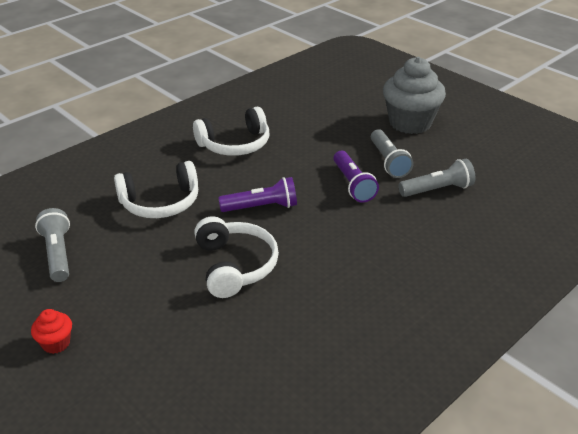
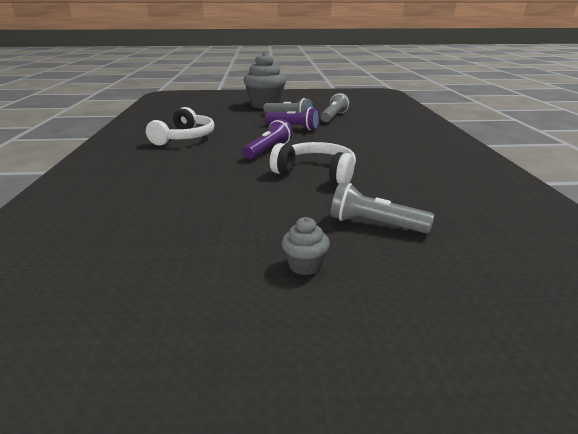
camera: 50 degrees left, 10 degrees down
(56, 343) = (305, 265): red cupcake -> grey cupcake
(58, 254) = (174, 229): grey flashlight -> grey flashlight (374, 224)
(160, 202) = (196, 173): white headphones -> none

